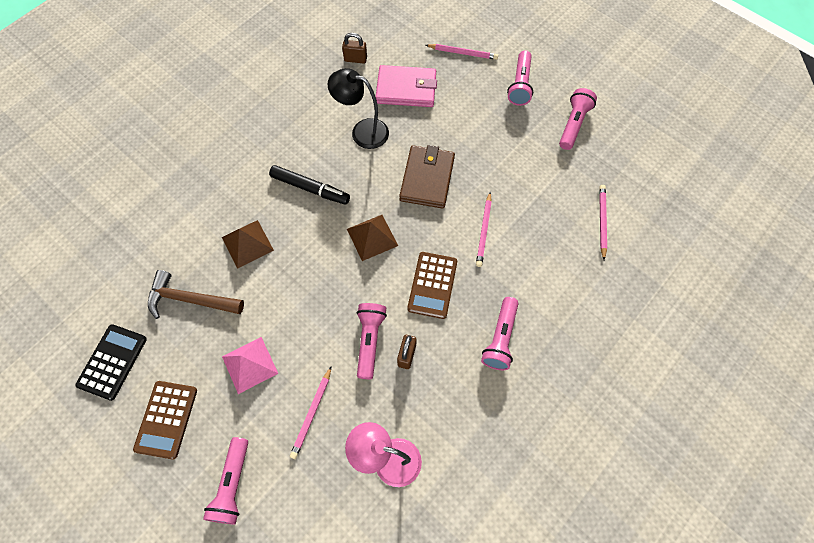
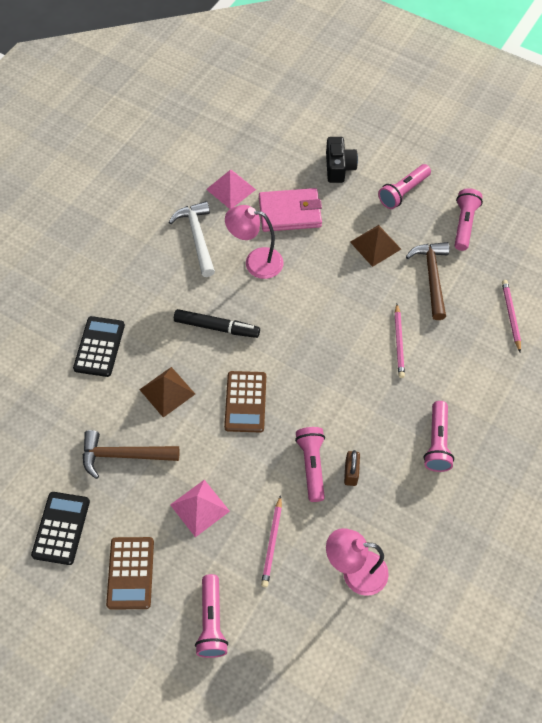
camera: 10 degrees left, 5 degrees down
(195, 190) = (99, 347): none -> black calculator
(313, 100) = (197, 237): none -> white hammer
(355, 59) = (231, 189): brown padlock -> pink pyramid
(362, 131) = (255, 262): black lamp -> pink lamp
(372, 237) = (290, 365): brown pyramid -> brown pyramid (375, 245)
(427, 178) = (331, 300): brown wallet -> none
(432, 285) = (360, 402): brown calculator -> brown calculator (245, 402)
(463, 53) = (339, 167): pink pencil -> black camera
(520, 85) = (403, 192): pink flashlight -> pink flashlight turned 45 degrees clockwise
(530, 171) = (432, 277): none -> brown hammer

